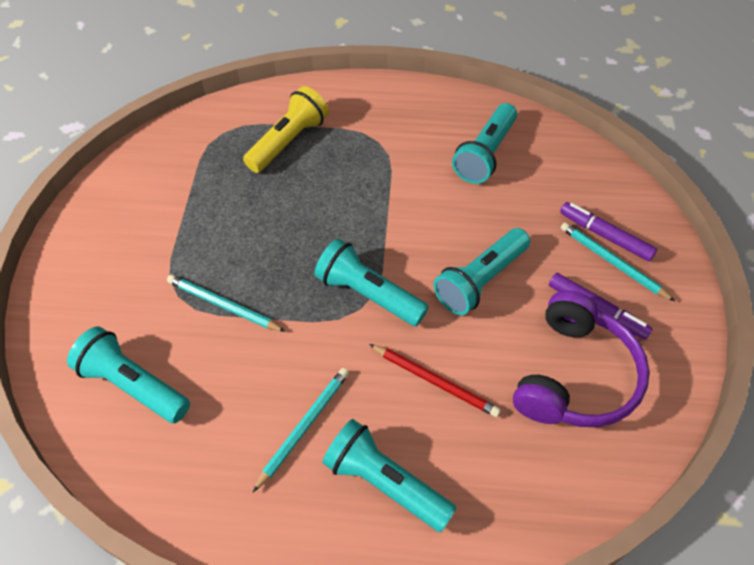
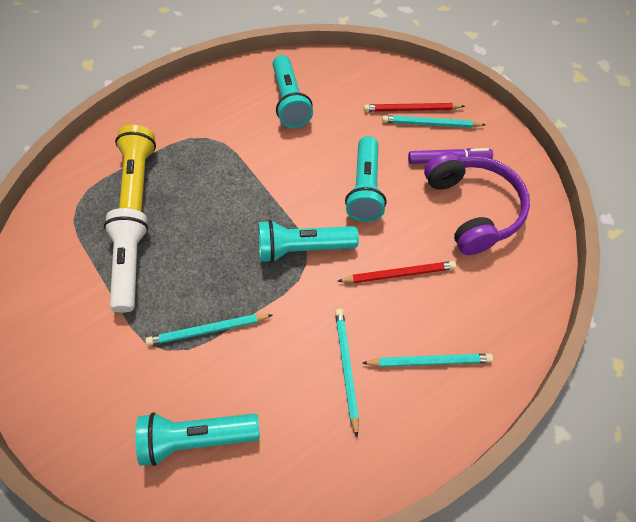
camera: 40 degrees left, 5 degrees up
(216, 208) = (130, 264): none -> white flashlight
(385, 483) = (429, 361): turquoise flashlight -> turquoise pencil
(605, 236) = (411, 110): purple marker -> red pencil

